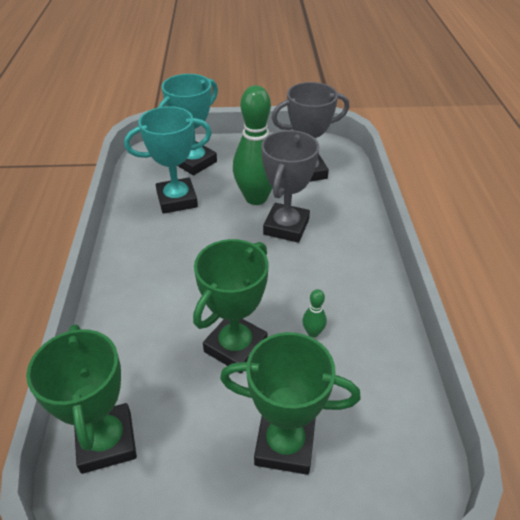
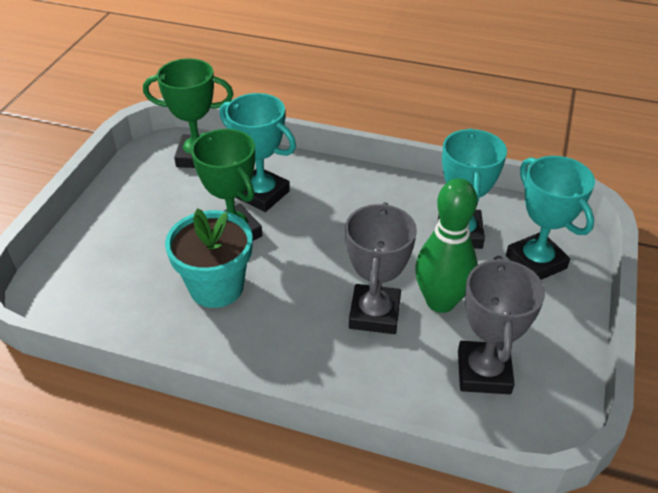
camera: 110 degrees right, 0 degrees up
(165, 344) = (262, 194): none -> turquoise trophy
(285, 444) = (131, 238): green trophy -> none
(286, 227) = (374, 314): grey trophy -> grey trophy turned 60 degrees clockwise
(313, 332) = (216, 287): green bowling pin -> turquoise flower pot

